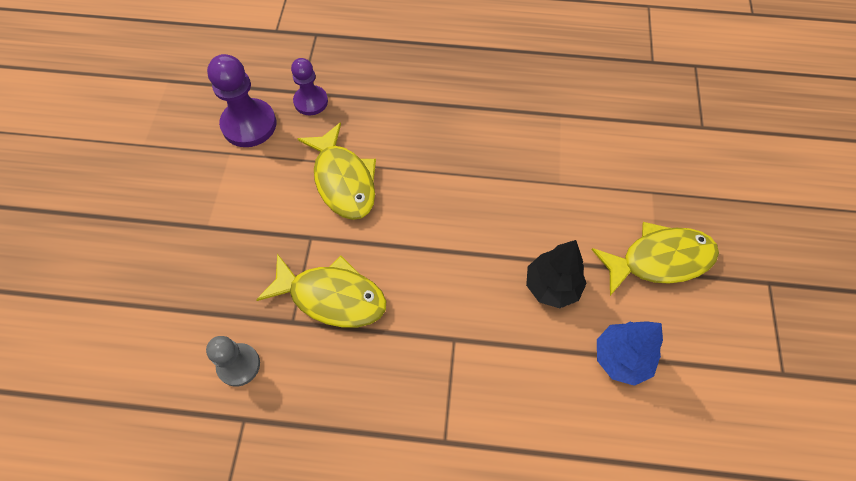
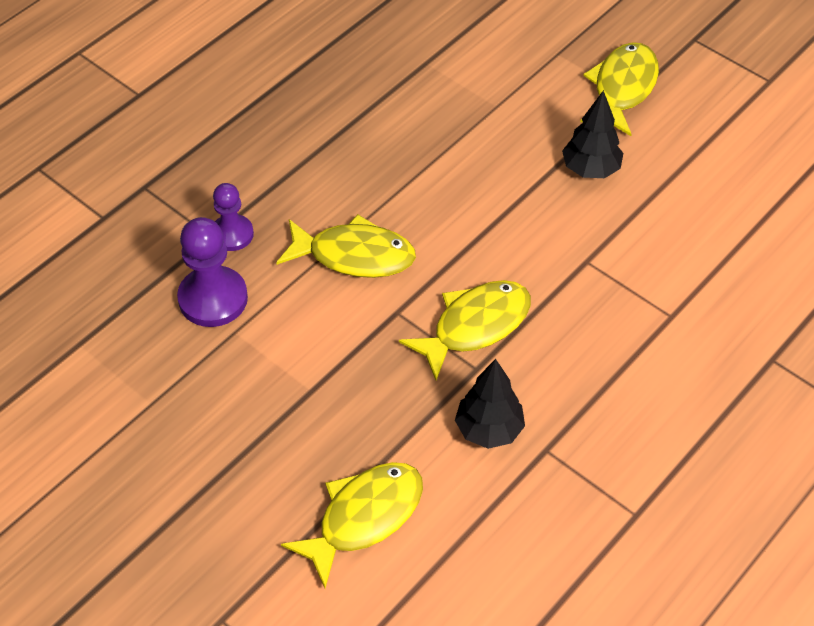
camera: 55 degrees left, 10 degrees down
(113, 327) = (364, 517): none -> yellow fish
(238, 365) = (489, 430): grey pawn -> black tree
(621, 358) = (686, 164): blue tree -> none

